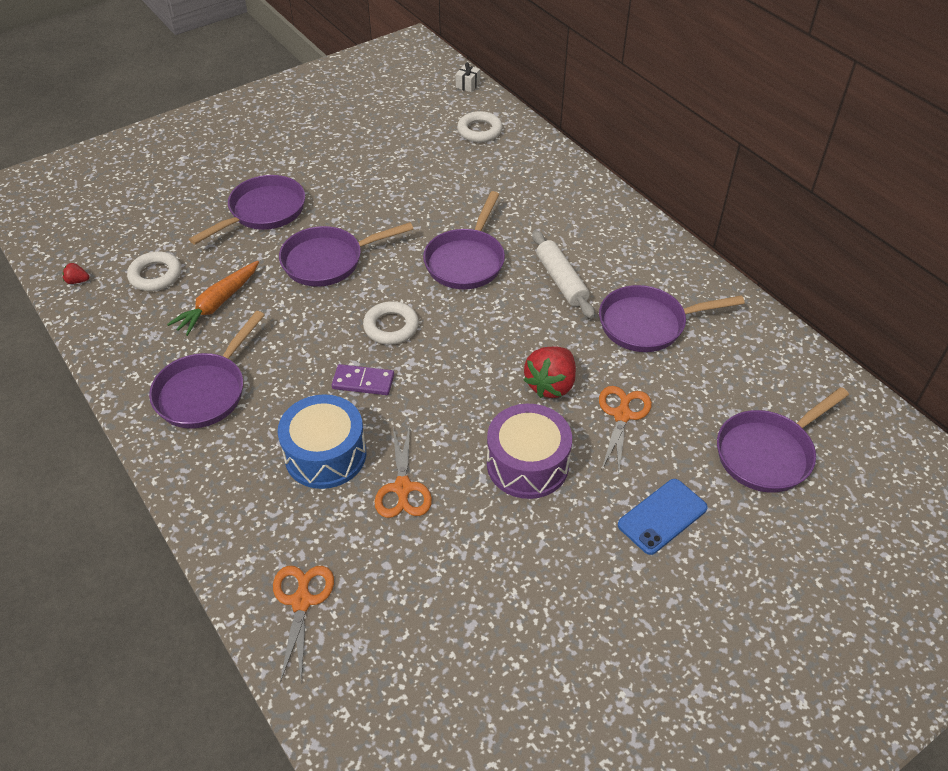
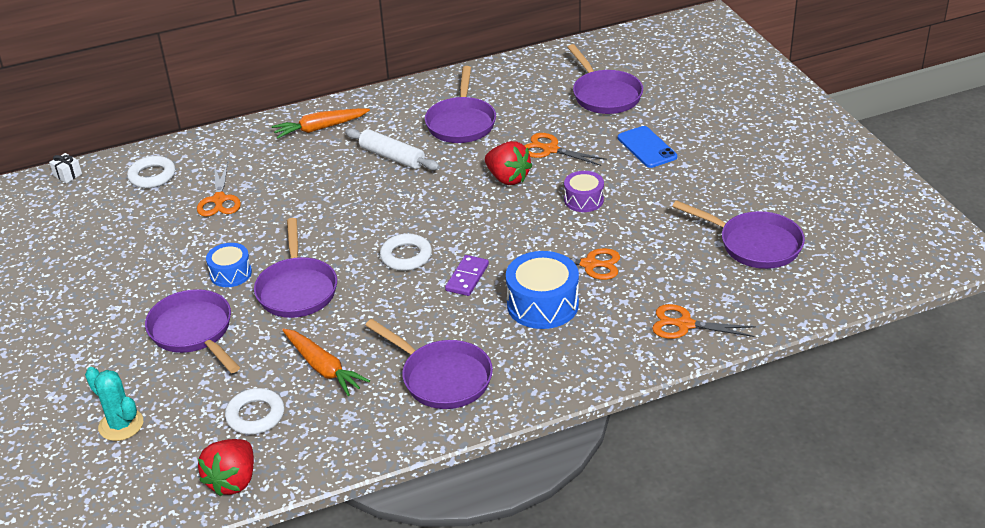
camera: 75 degrees left, 10 degrees down
(77, 281) = (233, 481): red strawberry -> red strawberry, size x2.22
(147, 202) = (121, 425): none -> turquoise cactus
(346, 213) = (230, 273): none -> blue drum
(454, 179) = (219, 200): none -> orange scissors
(466, 261) = (341, 205): purple pan -> purple pan (755, 244)
(527, 464) = (584, 200): purple drum -> purple drum, size x0.60
(561, 281) = (392, 157): white rolling pin -> white rolling pin turned 45 degrees clockwise
(594, 217) = (320, 128): none -> orange carrot

